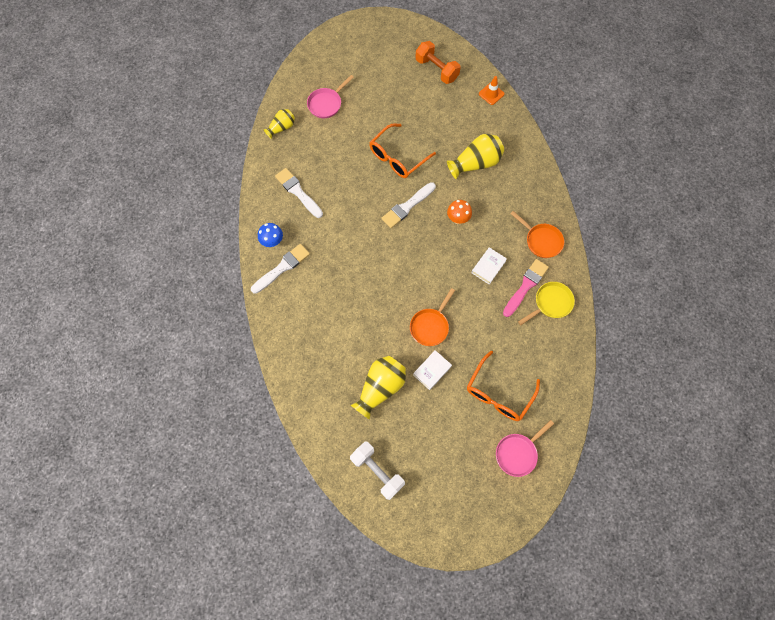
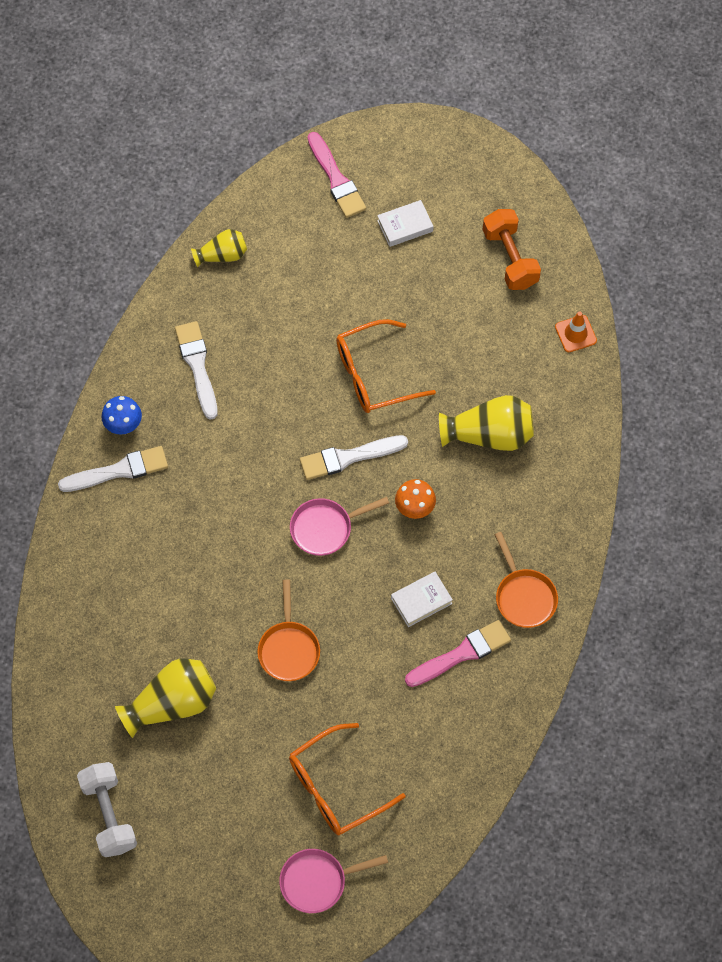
camera: 25 degrees right, 5 degrees down
(323, 65) = (336, 179): none -> pink brush
(326, 104) = (309, 244): pink pan -> pink pan (325, 528)
(430, 326) = (288, 649): orange pan -> orange pan turned 60 degrees counterclockwise
(432, 370) = (257, 713): white book -> white book (405, 226)
(551, 303) = (485, 695): yellow pan -> none

